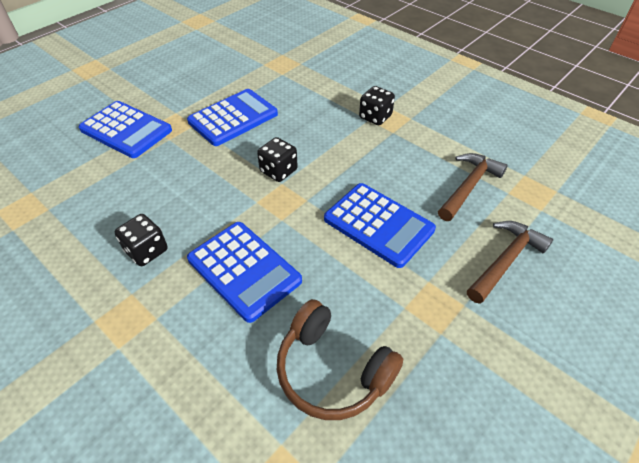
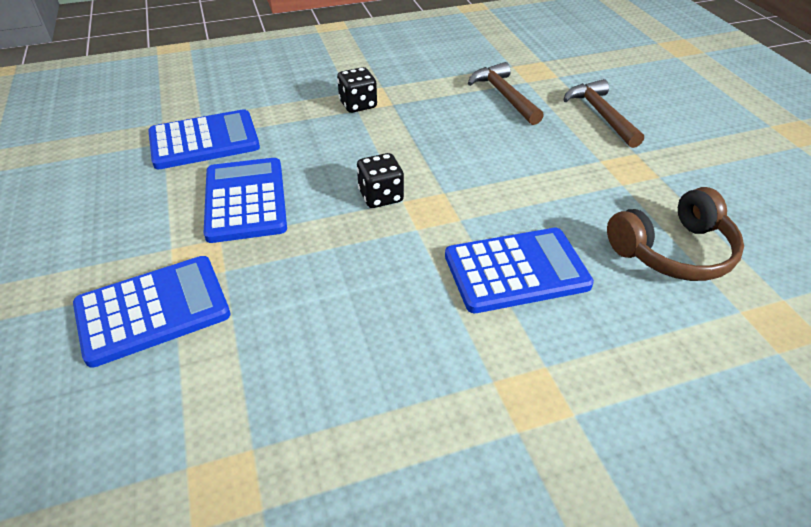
camera: 60 degrees left, 5 degrees down
(146, 251) = (429, 348): black dice -> none
(378, 225) = (514, 161): blue calculator -> blue calculator (204, 141)

